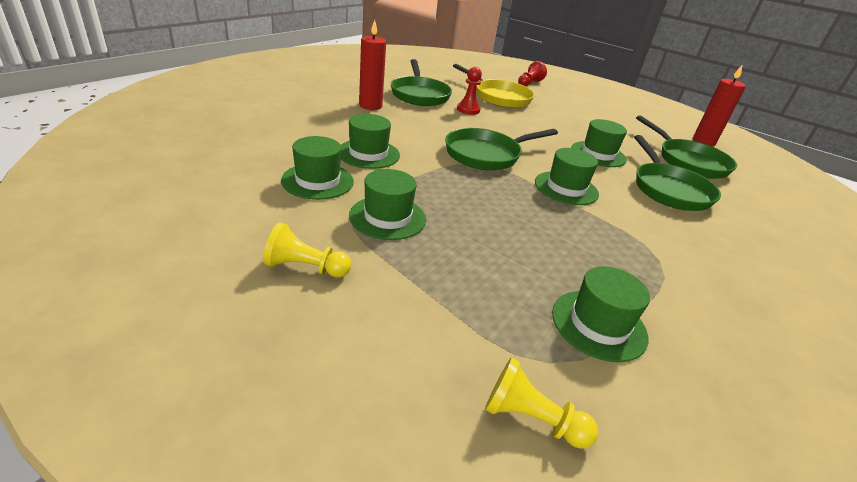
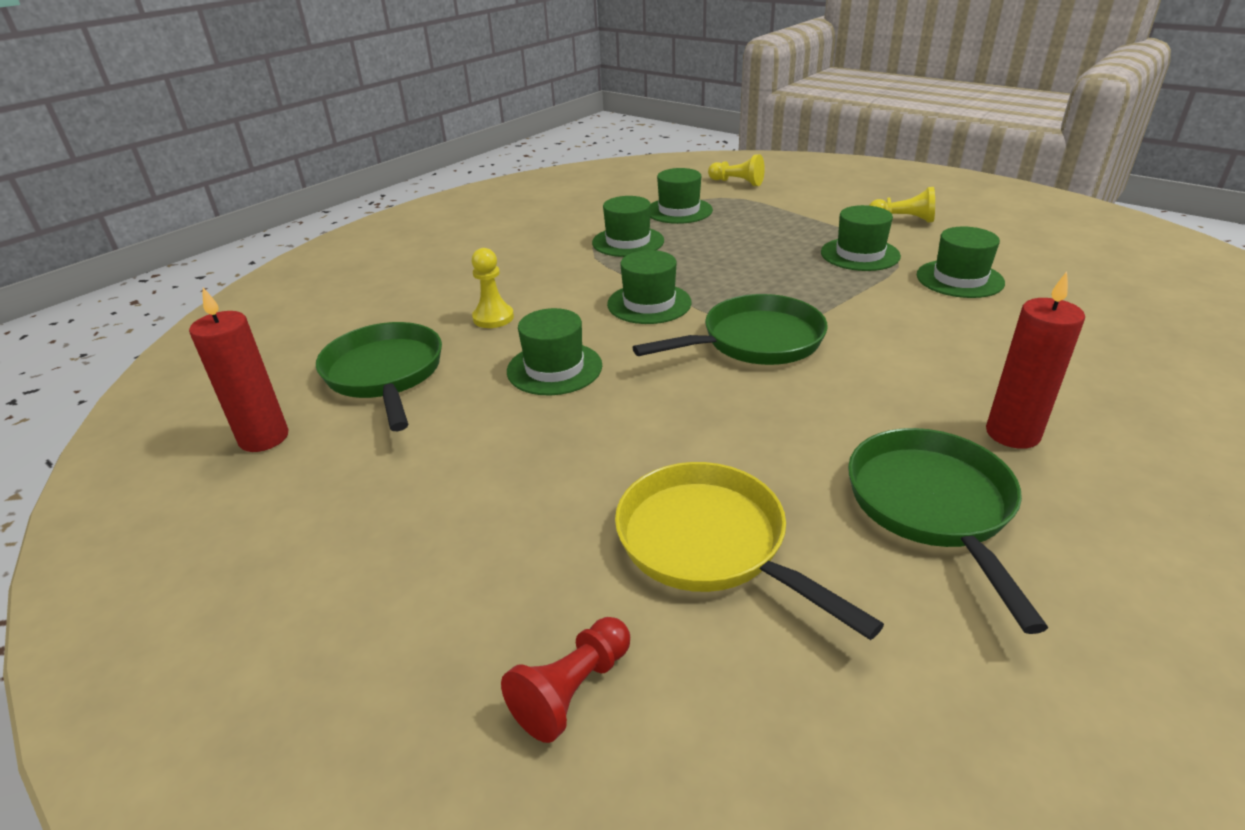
camera: 170 degrees left, 0 degrees up
(368, 154) = (930, 320): green hat -> green hat (628, 242)
(468, 110) = (795, 461): red pawn -> none
(668, 189) = (493, 318): green pan -> yellow pawn

